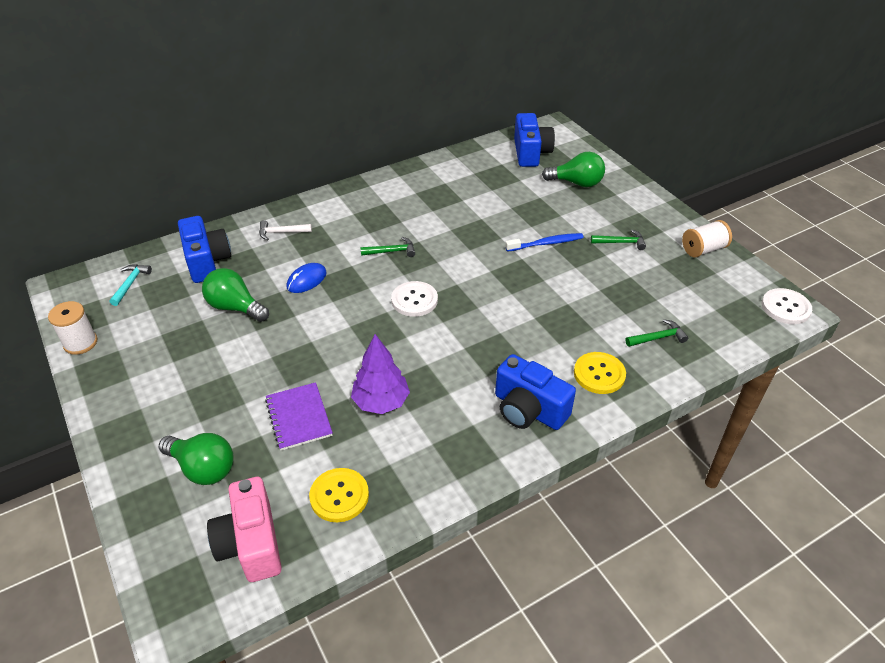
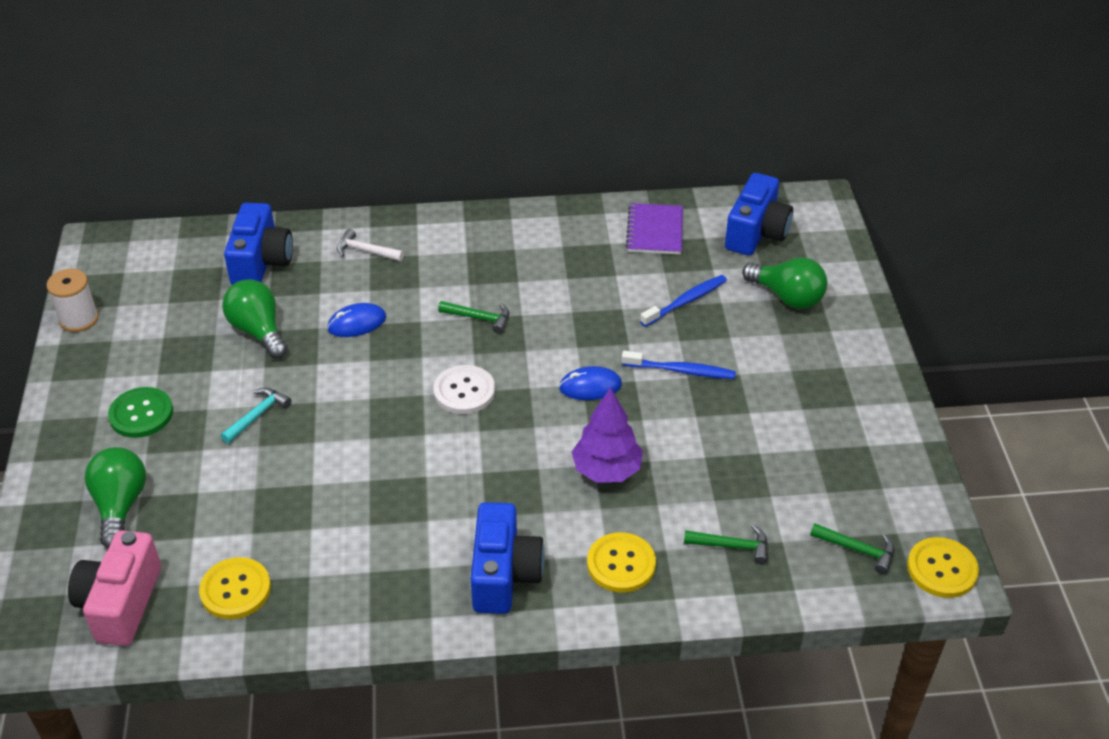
camera: 25 degrees right, 0 degrees up
(130, 284) = (165, 264): turquoise hammer -> turquoise hammer (257, 415)
(177, 394) = (141, 414): none -> green button
(203, 468) = (120, 506): green light bulb -> green light bulb turned 150 degrees counterclockwise
(298, 417) = (247, 486): purple notebook -> purple notebook (655, 231)
(381, 402) = (345, 502): purple tree -> purple tree (606, 470)
(496, 270) = (590, 386): none -> blue mouse
(518, 203) = (686, 301): none -> blue toothbrush
(528, 410) = (504, 575): blue camera -> blue camera turned 150 degrees counterclockwise
(621, 242) = (783, 402): green hammer -> green hammer (858, 550)
(703, 249) = (891, 449): white spool -> none
(785, 307) = (942, 569): white button -> yellow button

